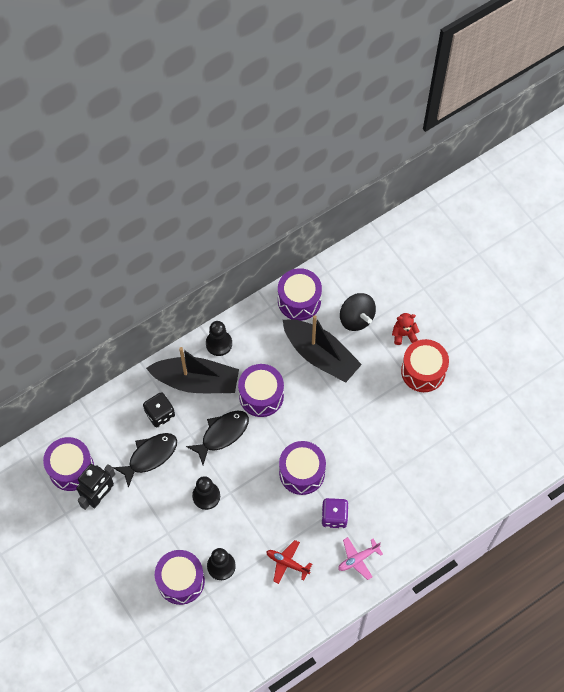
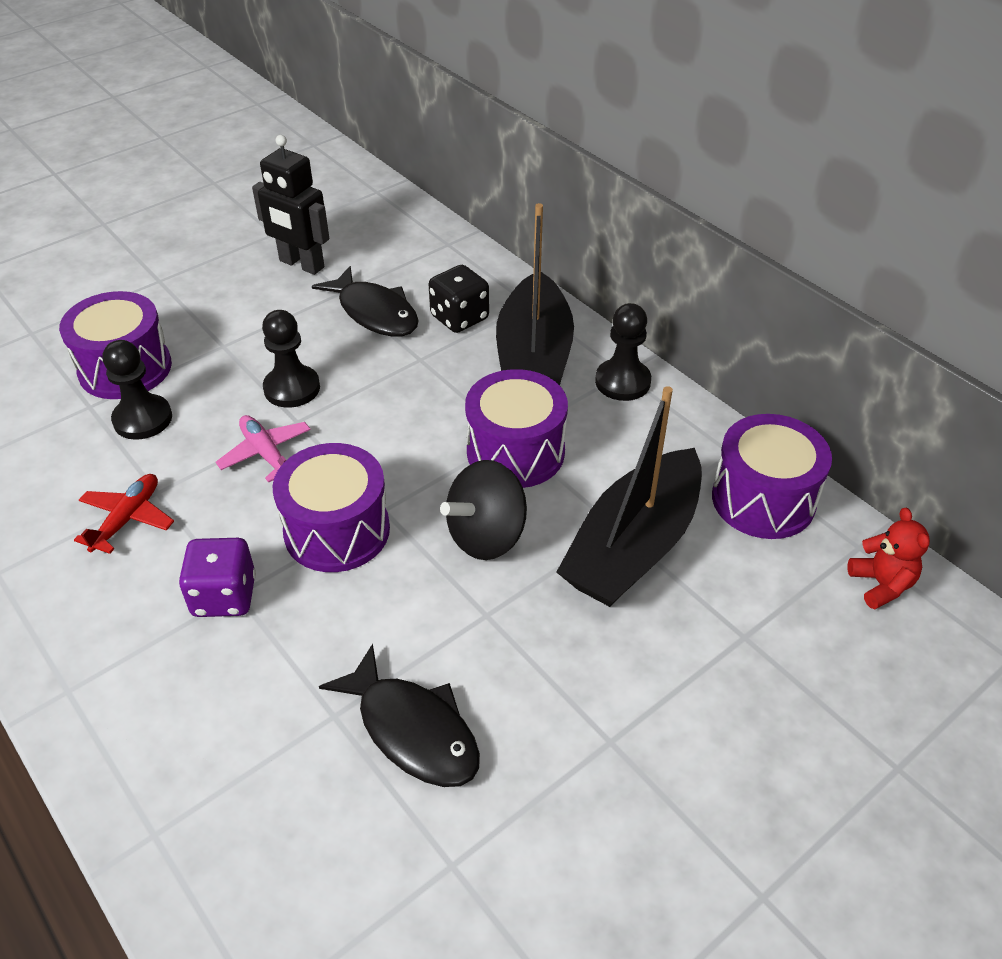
camera: 85 degrees right, 20 degrees down
(71, 469) = (352, 232): purple drum -> none
(222, 434) = (423, 400): black fish -> black fish (412, 730)
(356, 318) = (752, 612): black spinning top -> black spinning top (486, 536)
(358, 559) = (110, 649): pink plane -> pink plane (266, 453)
(403, 334) = (737, 722): red teddy bear -> red teddy bear (881, 584)
(423, 371) = (635, 777): red drum -> none

